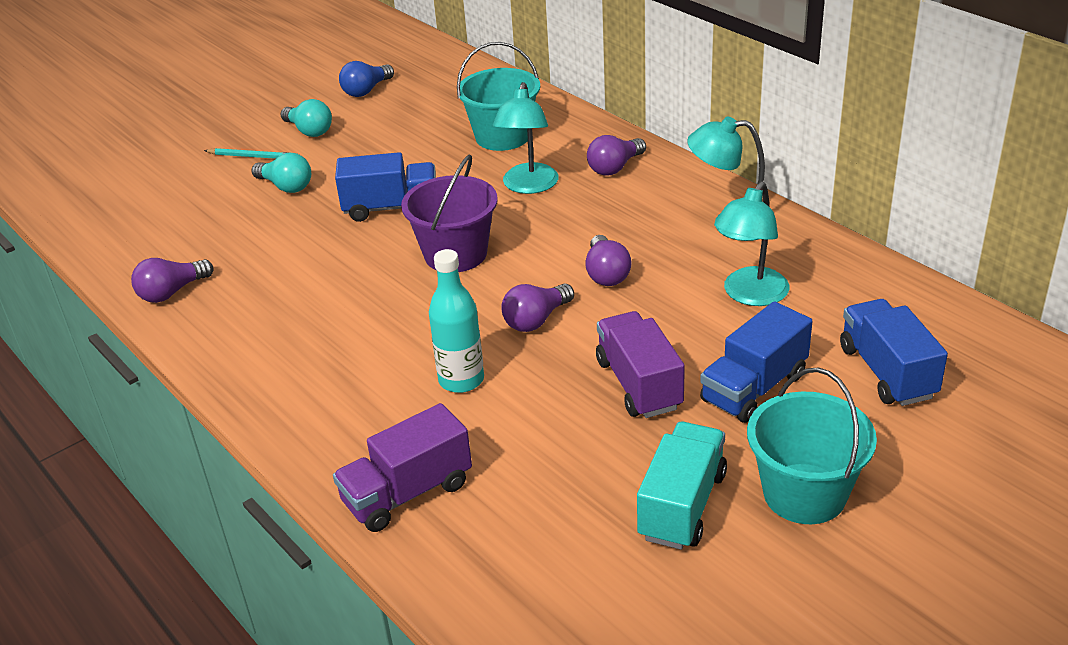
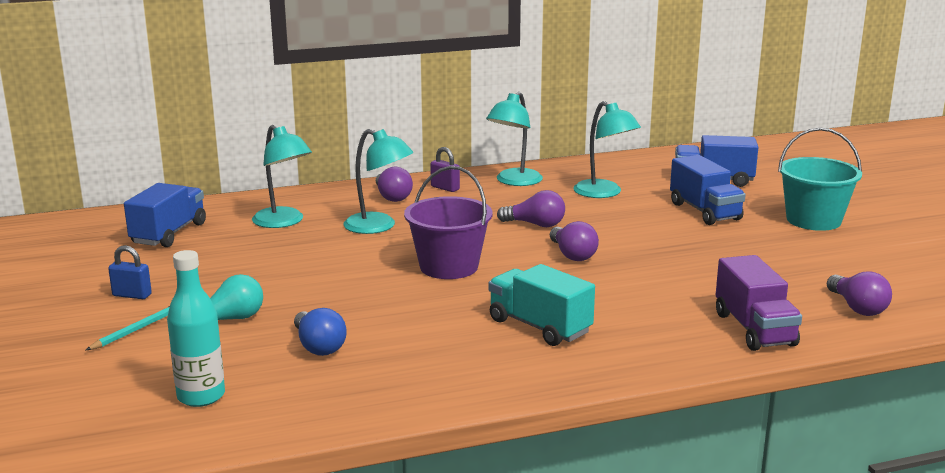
camera: 70 degrees left, 15 degrees down
(172, 292) = (362, 399): purple light bulb -> purple light bulb (857, 308)
(309, 131) = (132, 295): turquoise light bulb -> blue padlock
(366, 90) = (95, 259): blue light bulb -> blue light bulb (318, 346)
(391, 208) = (340, 279): blue truck -> blue truck (169, 234)
(461, 380) = (627, 291): turquoise bottle -> turquoise bottle (201, 396)
(502, 137) = (283, 222): turquoise bucket -> turquoise lamp
(639, 384) = (677, 239): purple truck -> none
(668, 188) = (445, 188): none -> purple padlock
(682, 505) = (809, 250): turquoise truck -> turquoise truck (539, 326)

